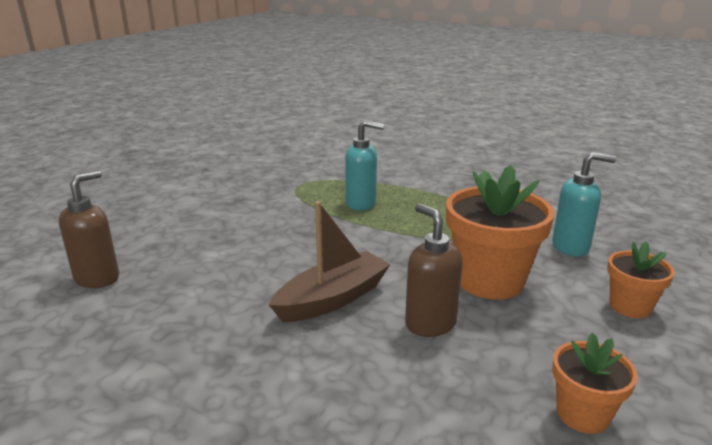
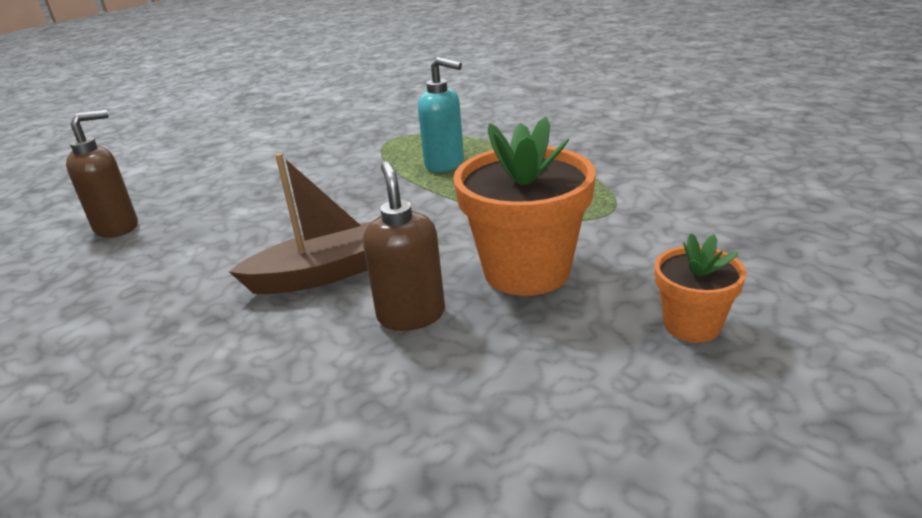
camera: 20 degrees right, 5 degrees up
(571, 247) = (673, 237): turquoise soap dispenser -> none
(582, 414) = (508, 453): orange flower pot -> none

